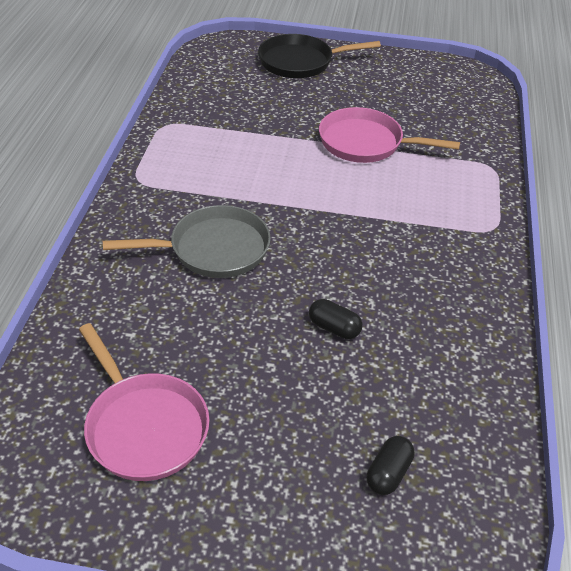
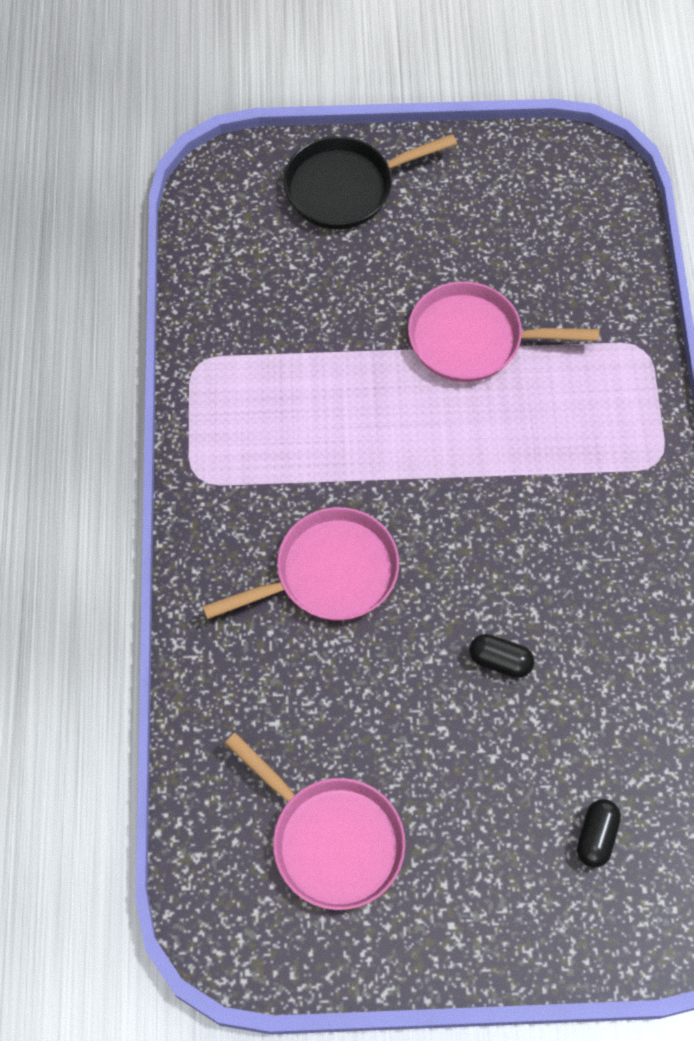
camera: 10 degrees left, 20 degrees up
(213, 249) = (328, 573): grey pan -> pink pan

